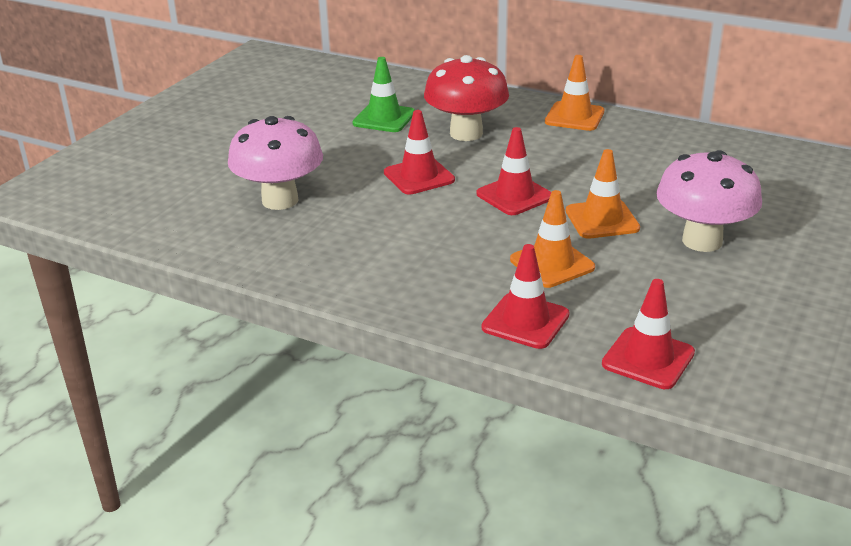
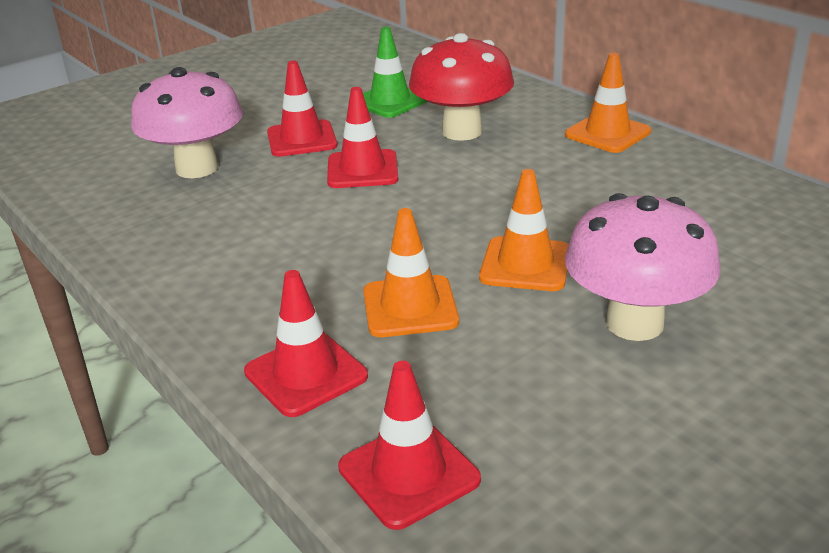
camera: 25 degrees right, 0 degrees up
(514, 196) = (447, 213): red traffic cone -> red traffic cone (302, 139)

